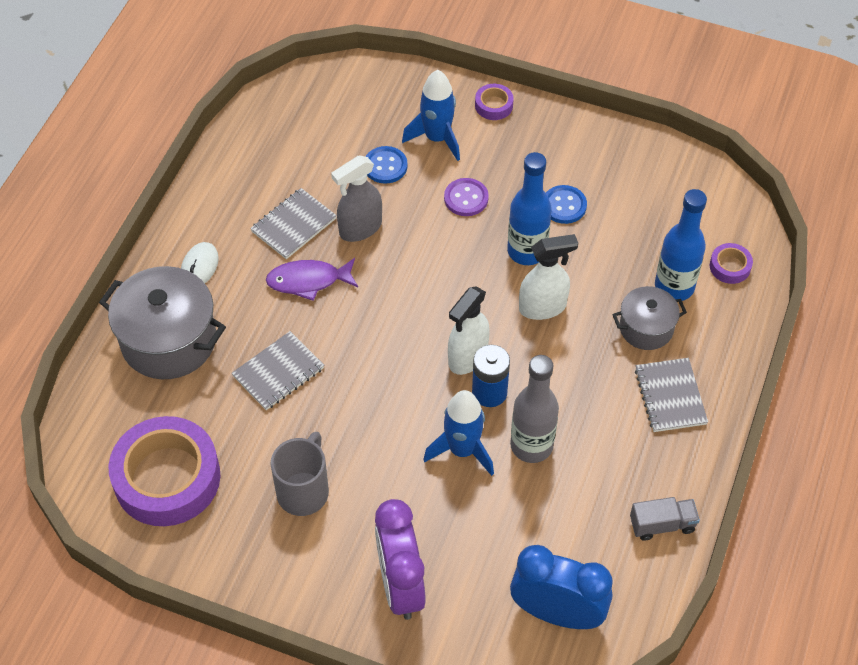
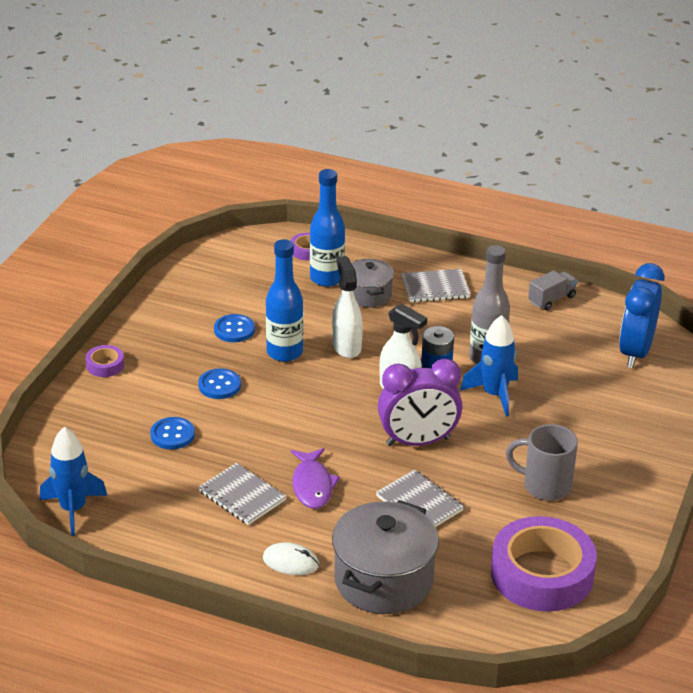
camera: 90 degrees left, 20 degrees down
(360, 228) = (250, 452): grey spray bottle -> none
(400, 585) = (626, 431): purple clock -> purple clock (418, 442)
(437, 138) = (141, 401): blue rocket -> blue rocket (73, 509)
(466, 198) = (219, 385): purple button -> blue button
(662, 525) = (551, 299): grey truck -> grey truck turned 60 degrees clockwise

